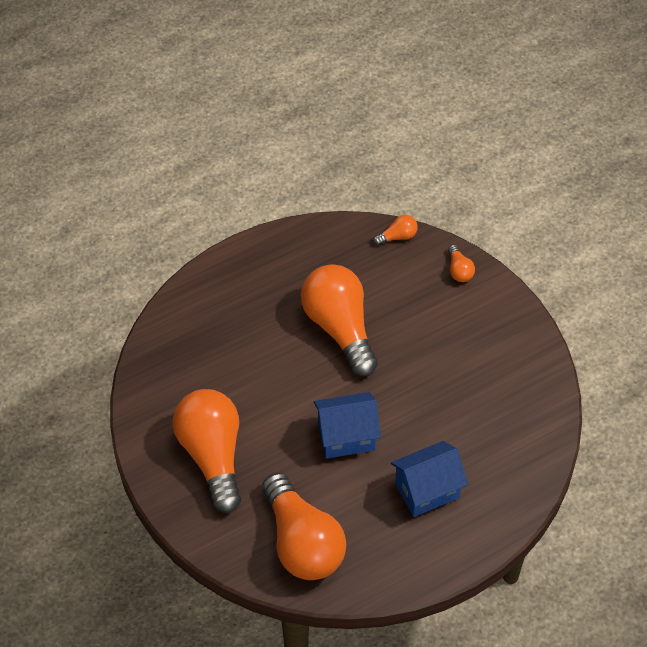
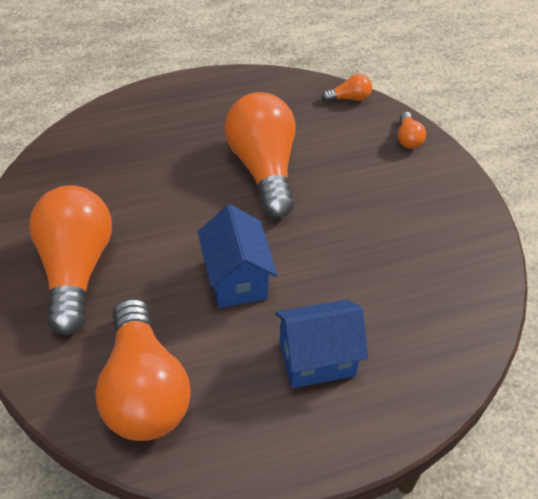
camera: 10 degrees right, 5 degrees down
(346, 437) = (236, 279): blue house -> blue house turned 75 degrees clockwise

